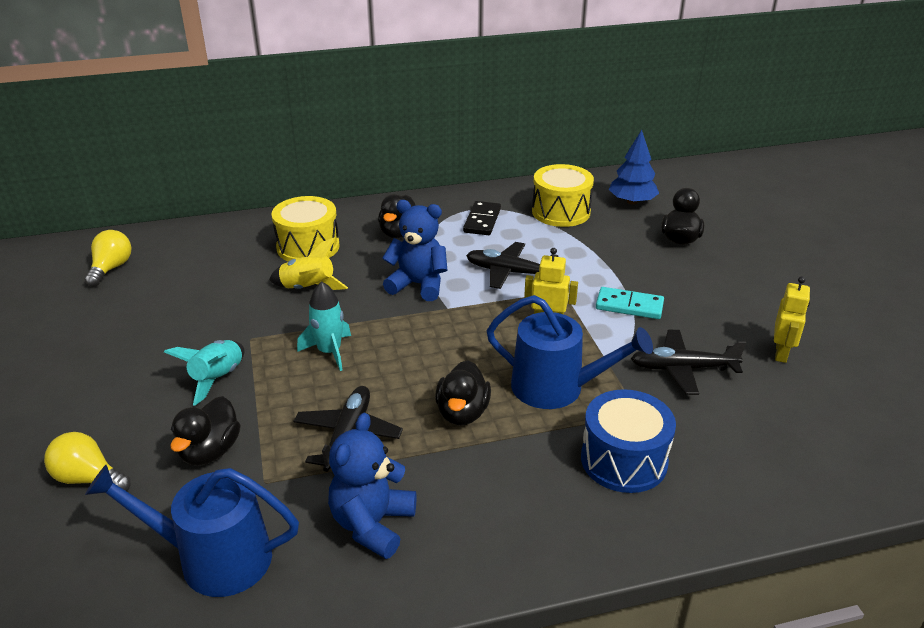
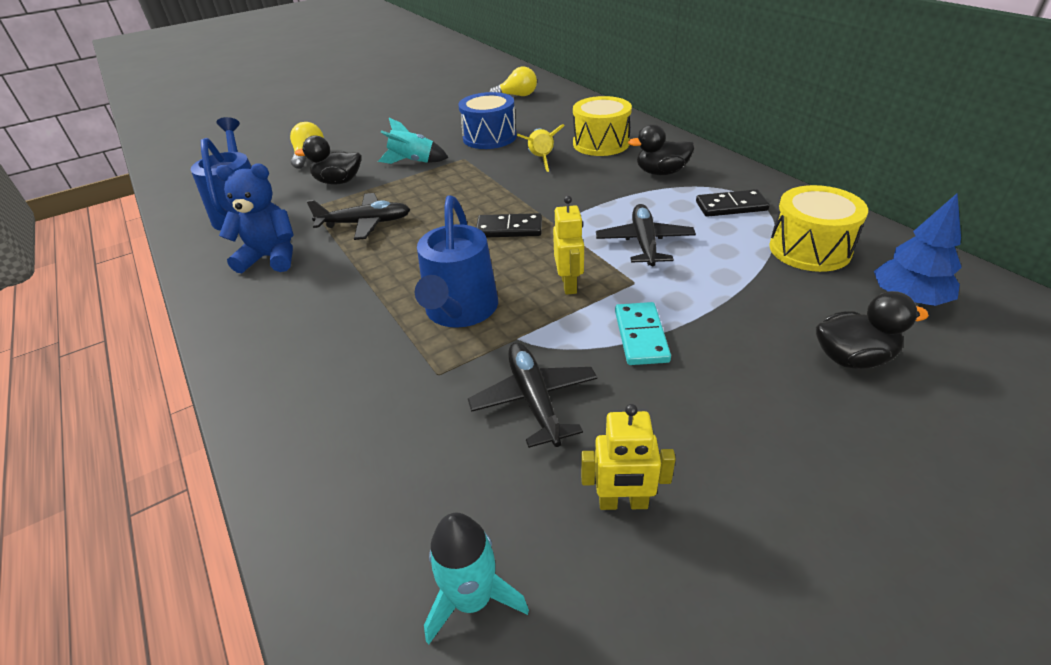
camera: 75 degrees right, 5 degrees up
(329, 352) = (462, 190): turquoise rocket -> turquoise rocket (472, 598)
(418, 285) = (582, 202): blue teddy bear -> none
(436, 336) = (509, 229): none -> black domino
(462, 413) = (405, 266): black duck -> none
(624, 460) = (360, 374): blue drum -> blue drum (489, 137)

